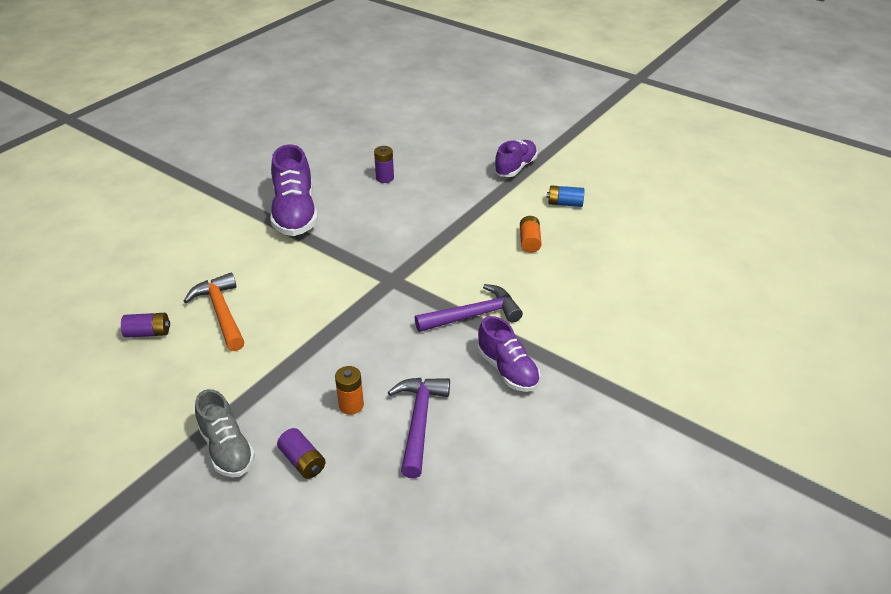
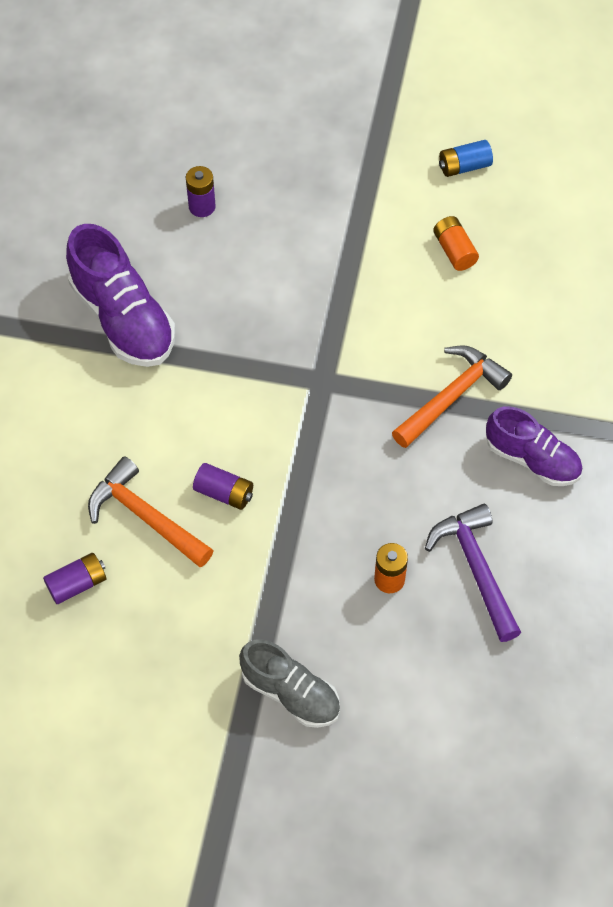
camera: 25 degrees left, 20 degrees up
(303, 461) = (383, 671): purple battery -> purple battery (224, 493)
(473, 315) = (451, 397): purple hammer -> orange hammer
(515, 167) = (366, 121): purple shoe -> none

